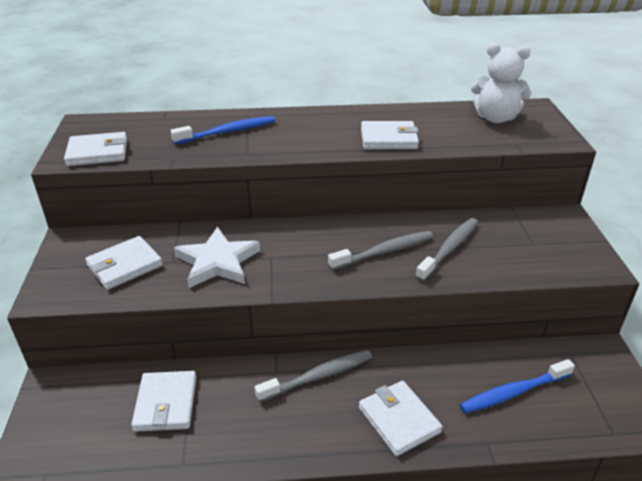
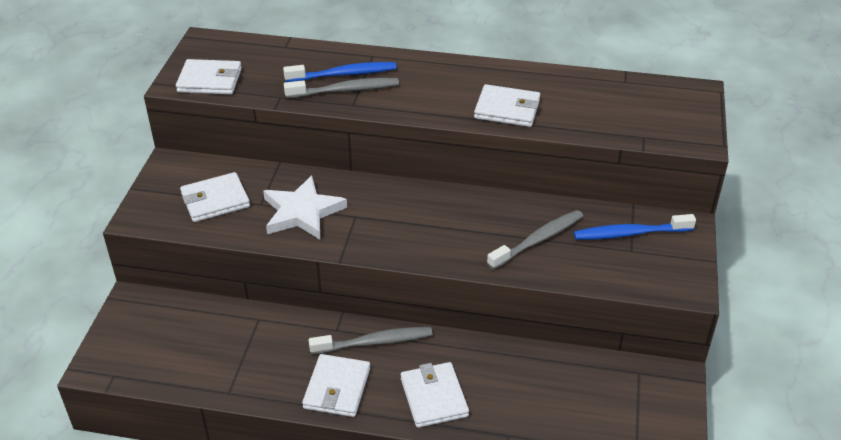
camera: 15 degrees right, 5 degrees up
(166, 403) = (228, 338): white wallet -> white wallet (337, 388)
(384, 251) = (469, 231): grey toothbrush -> grey toothbrush (345, 90)
(495, 118) = (641, 100): white teddy bear -> none
(513, 392) = (557, 396): blue toothbrush -> blue toothbrush (630, 233)

